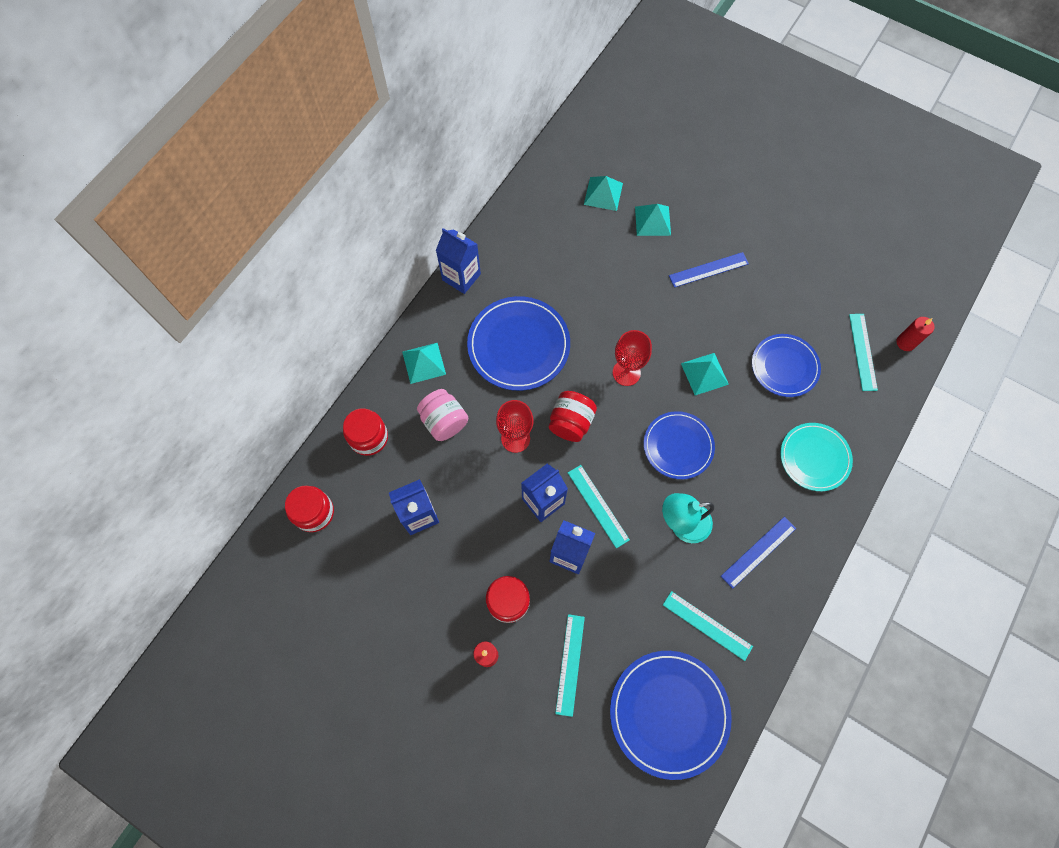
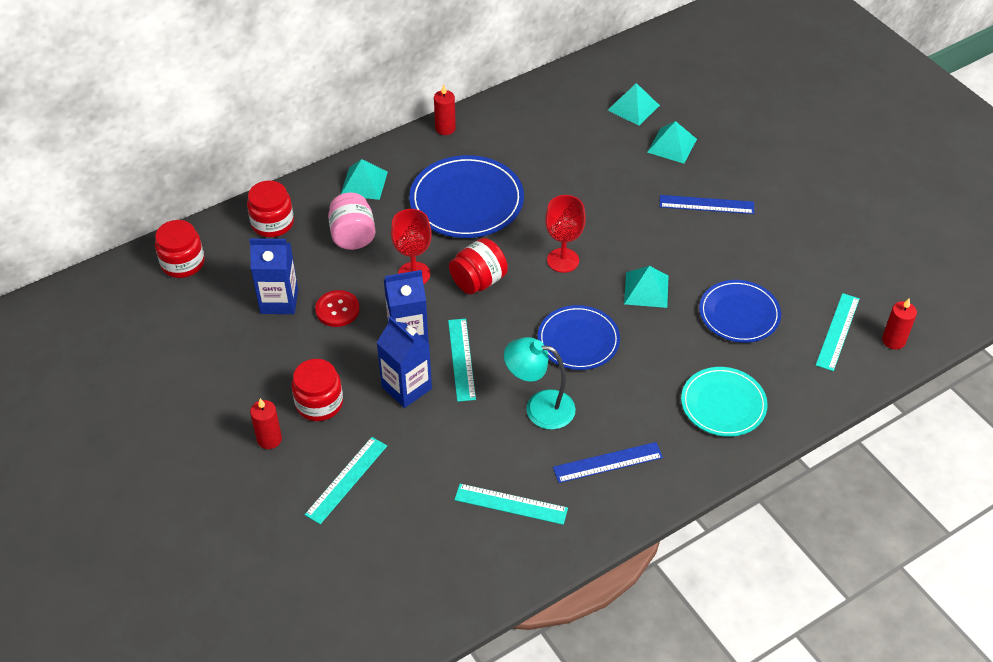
camera: 25 degrees right, 20 degrees down
(461, 277) = (445, 128): blue carton -> red candle
(472, 502) = (337, 310): none -> red button
(669, 713) = (421, 563): blue plate -> none
(707, 625) = (511, 504): turquoise ruler -> turquoise ruler turned 45 degrees counterclockwise

